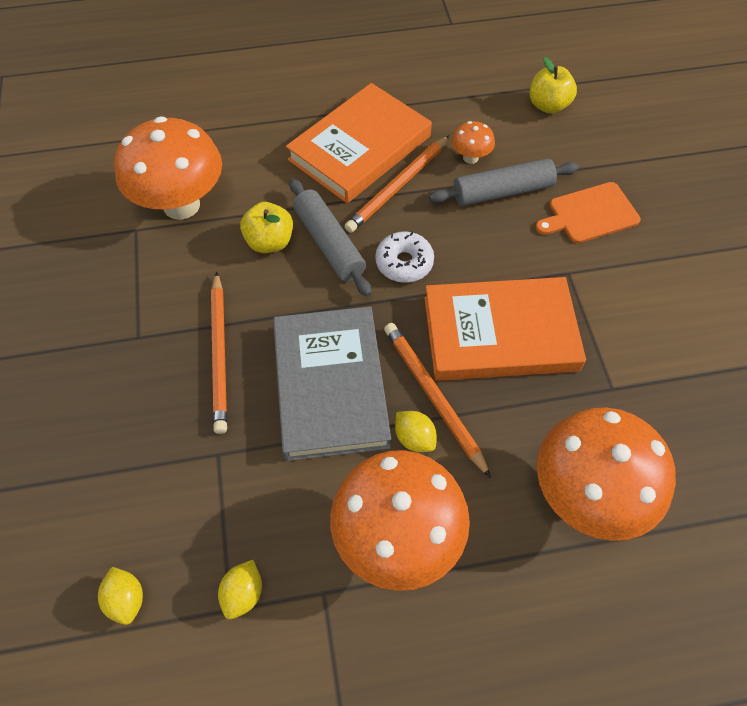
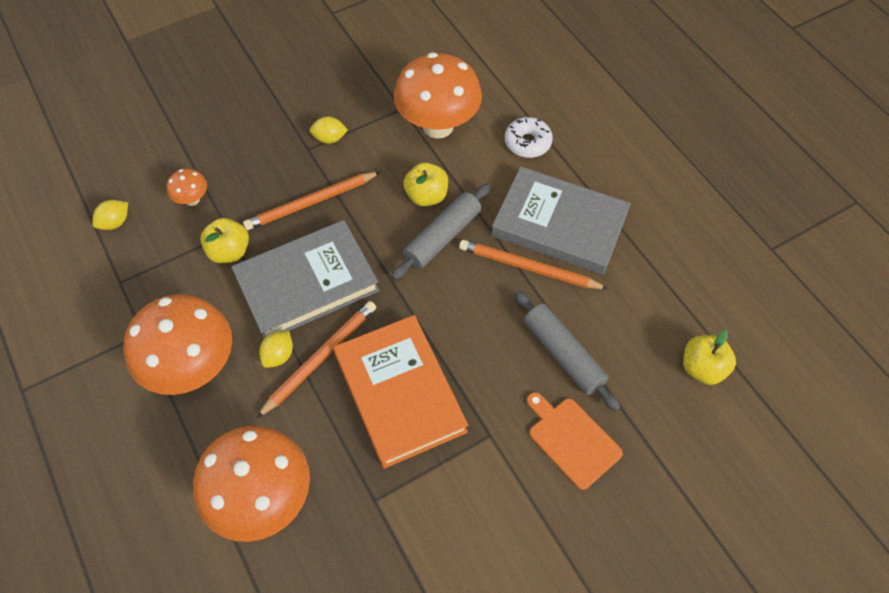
camera: 70 degrees right, 0 degrees up
(243, 593) = (132, 285): yellow lemon -> yellow lemon (329, 138)
(247, 460) = (229, 252): none -> yellow apple
(360, 148) = (559, 225): orange book -> grey book
(404, 263) = (445, 298): white donut -> white donut (527, 143)
(470, 158) = (593, 316): orange mushroom -> orange mushroom (192, 200)

